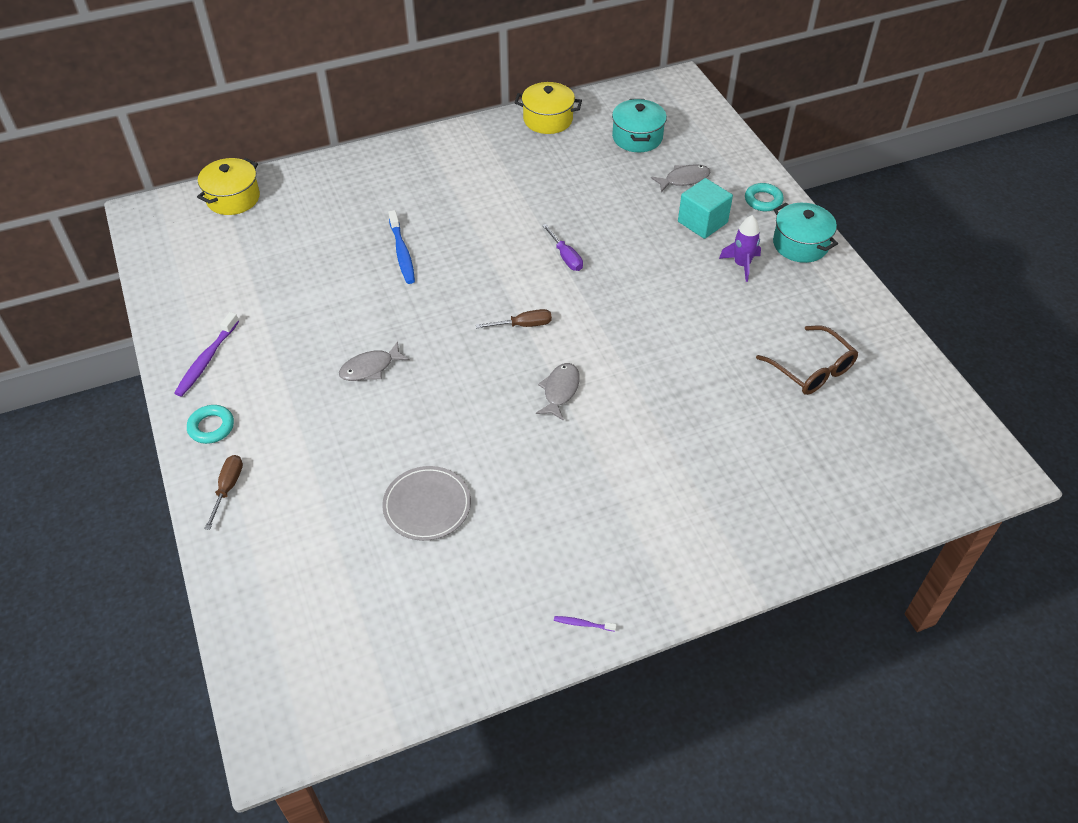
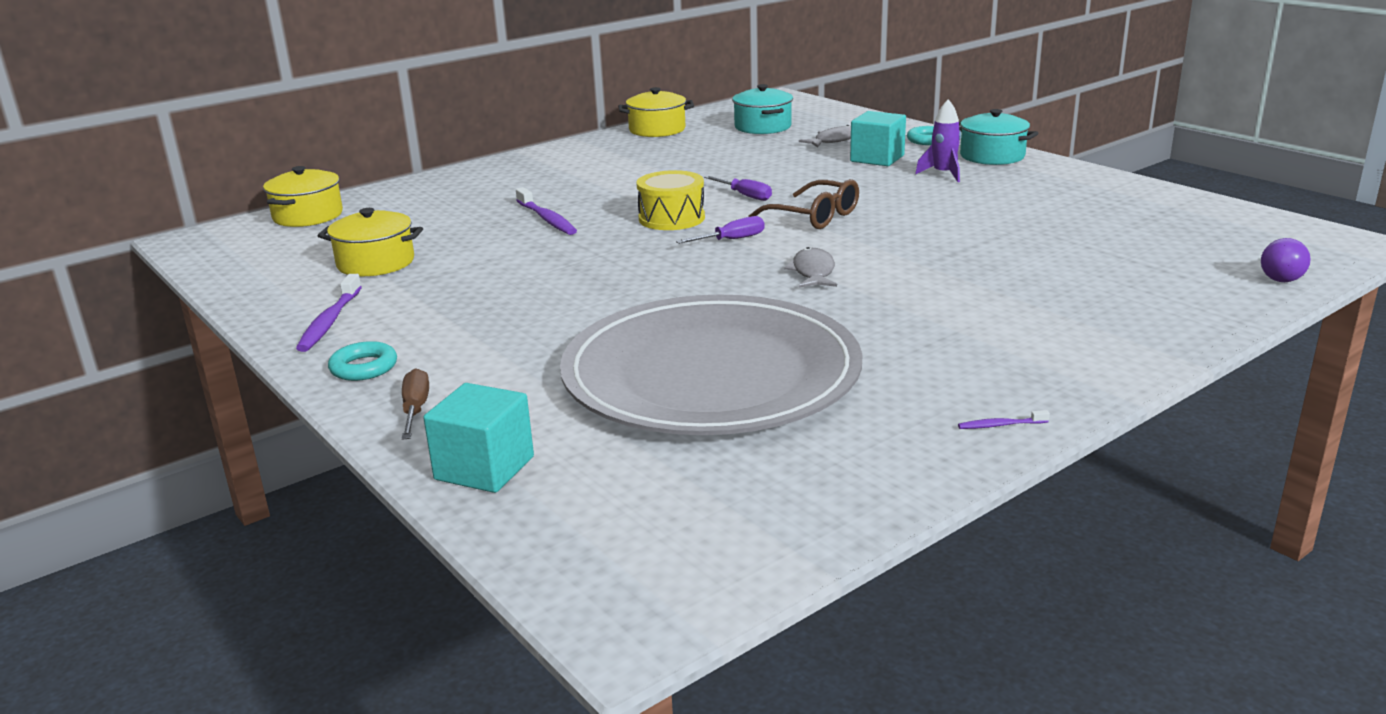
camera: 15 degrees left, 25 degrees down
(247, 567) = (484, 468): none -> turquoise cube
(260, 286) = (375, 263): none -> yellow pot
(370, 368) = (560, 293): grey fish -> none
(402, 253) = (547, 219): blue toothbrush -> purple toothbrush
(427, 505) = (711, 374): grey plate -> grey plate, size x2.38
(494, 278) = (671, 218): none -> yellow drum
(523, 325) = (731, 240): brown screwdriver -> purple screwdriver
(812, 369) = (1084, 218): brown glasses -> brown glasses (814, 217)
(907, 502) = (1283, 276): none -> purple light bulb

